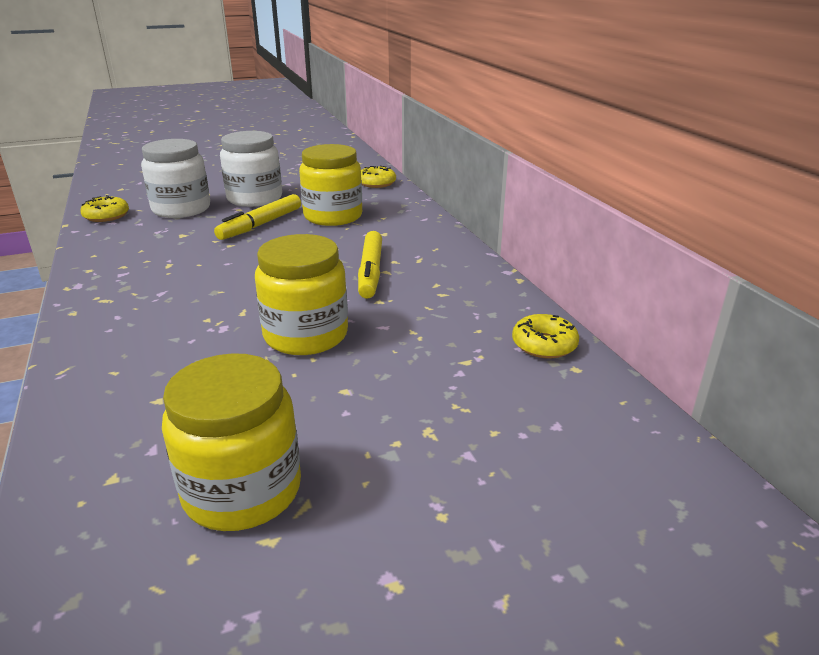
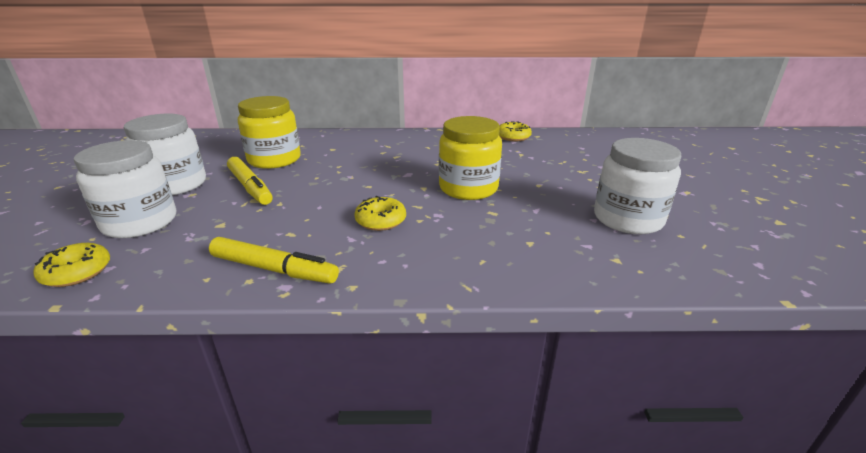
camera: 70 degrees left, 0 degrees up
(242, 490) = (628, 219): yellow jar -> white jar
(370, 272) = (392, 160): yellow marker -> yellow marker (274, 269)
(376, 183) = (226, 138): yellow donut -> yellow donut (381, 220)

